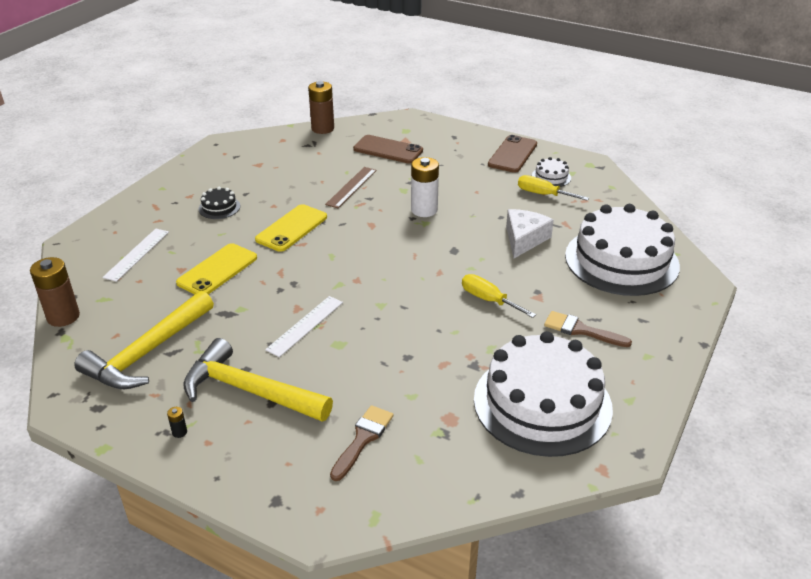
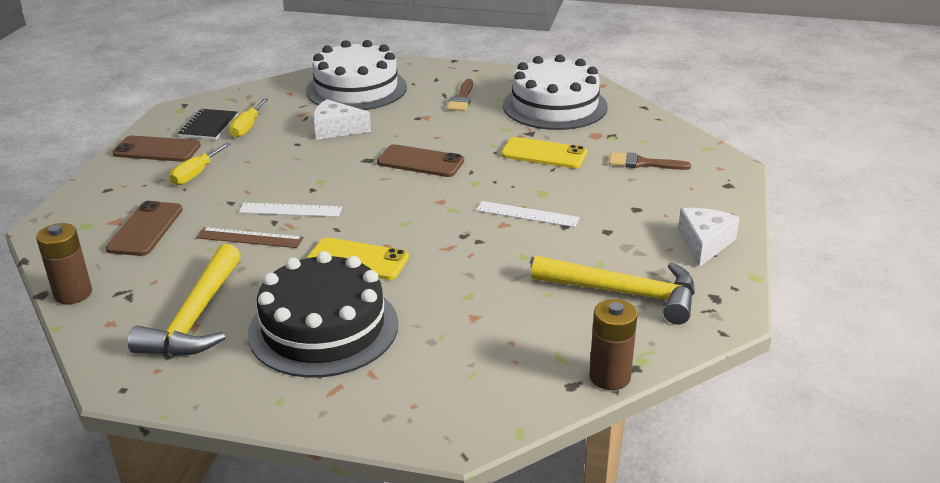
camera: 105 degrees left, 5 degrees down
(136, 254) = (459, 364): white ruler -> white ruler (290, 210)
(179, 432) = (704, 243): black battery -> white cheese
(217, 270) = (464, 289): yellow phone -> yellow phone (544, 154)
(219, 207) = (323, 328): black cake -> black cake, size x2.48
(250, 391) = (631, 222): yellow hammer -> yellow hammer (196, 317)
(424, 210) = (294, 185): white battery -> none
(437, 279) = (420, 162): none -> brown phone
(488, 300) = (441, 136): yellow screwdriver -> yellow screwdriver (196, 174)
(551, 177) = (209, 126): white cake -> black notebook

